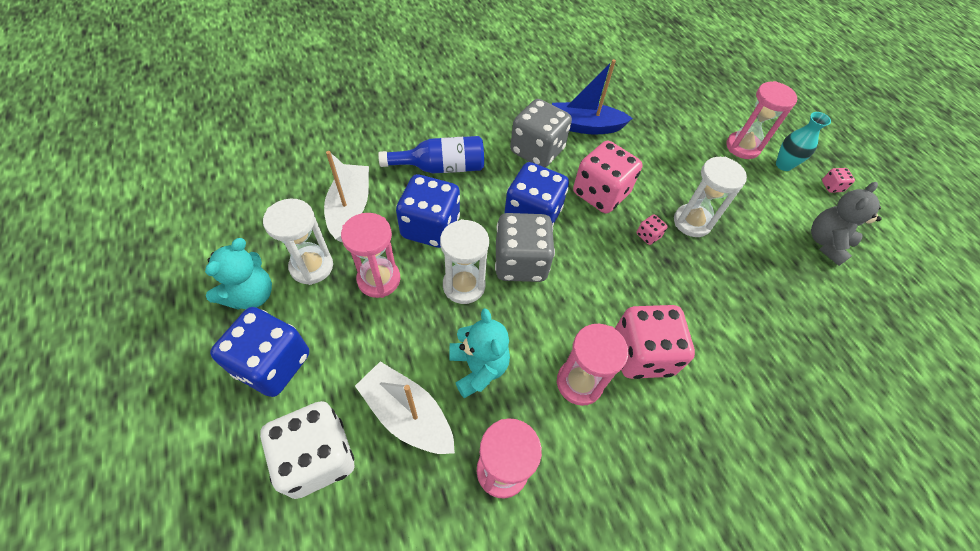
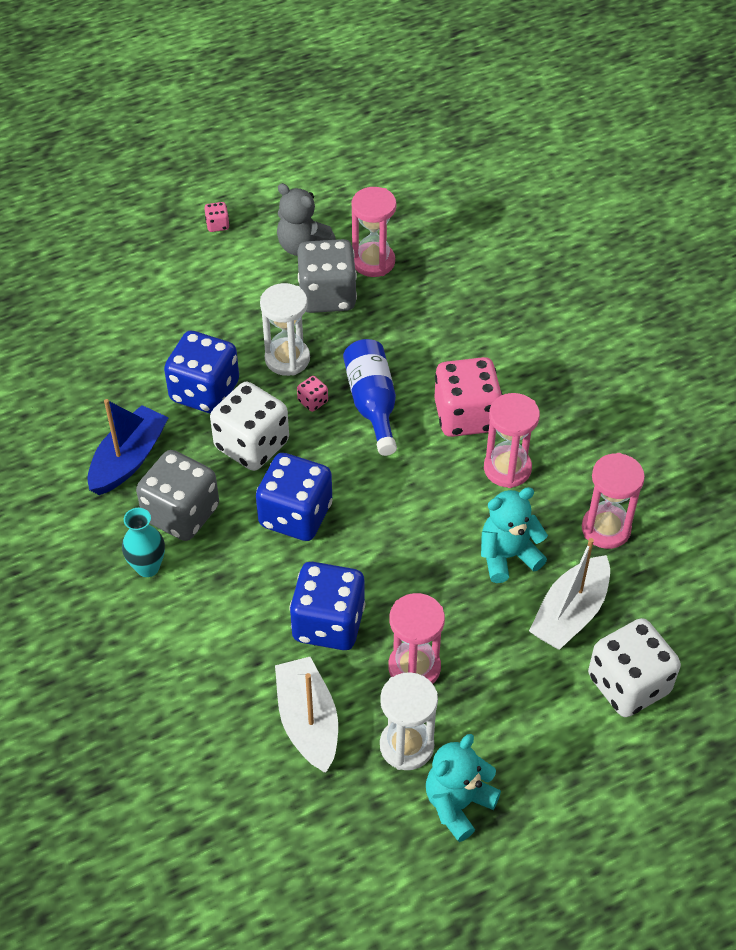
camera: 90 degrees left, 5 degrees down
(251, 295) = (458, 804): turquoise teddy bear -> turquoise teddy bear turned 75 degrees counterclockwise
(273, 364) = (541, 753): blue dice -> blue dice (205, 391)
(350, 208) = (308, 721): white boat -> white boat turned 75 degrees clockwise
(441, 167) = (222, 624): blue bottle -> blue bottle (372, 404)
(464, 285) = (409, 578): white hourglass -> none
(520, 262) = (369, 524): grey dice -> grey dice (327, 296)
(585, 126) = (128, 459): blue boat -> blue boat turned 150 degrees counterclockwise
(600, 193) = (252, 445): pink dice -> white dice
(742, 147) = (157, 296): pink hourglass -> pink hourglass (373, 262)
(783, 165) = (186, 262): turquoise vase -> turquoise vase (147, 567)

